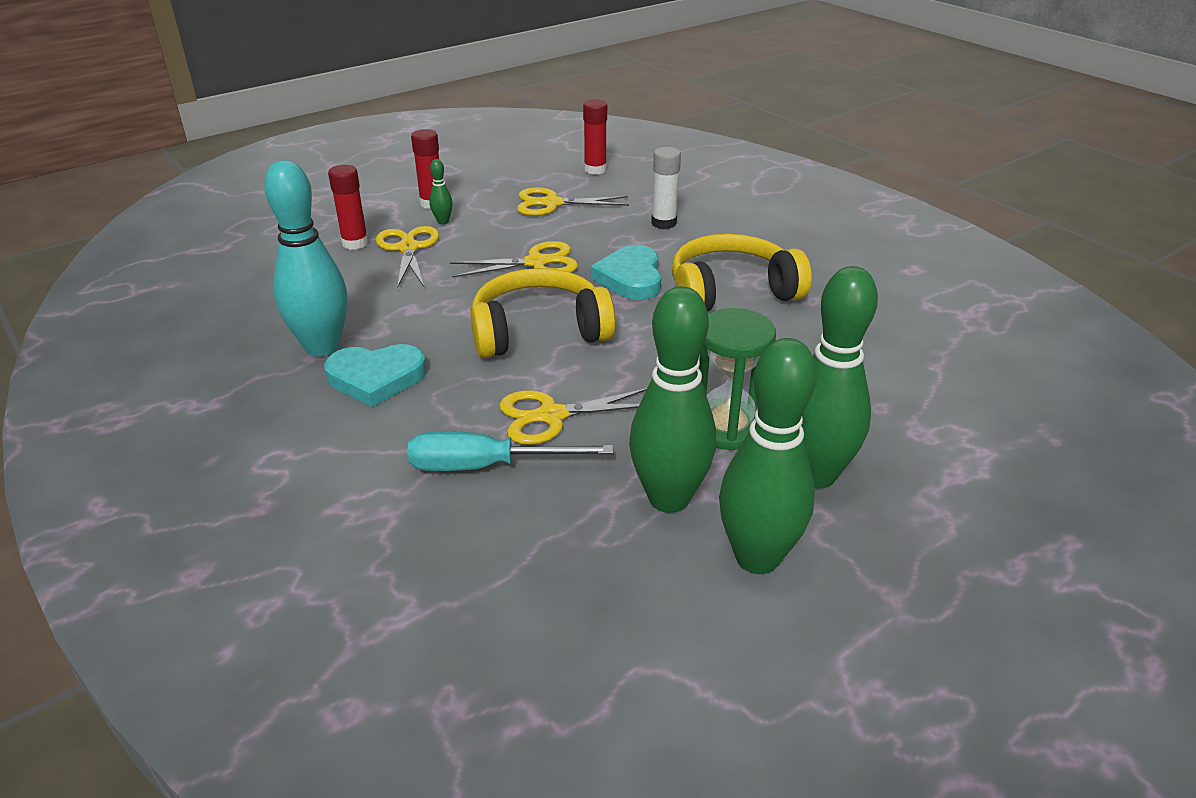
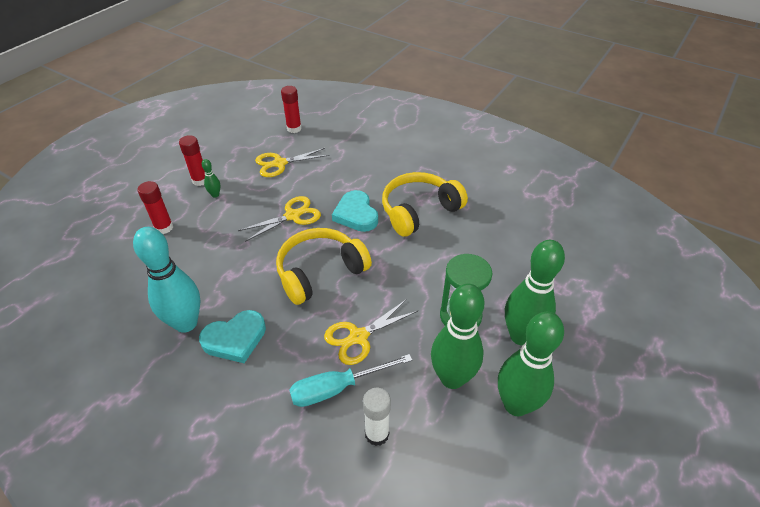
camera: 20 degrees left, 10 degrees up
(408, 248) = (203, 223): yellow scissors -> none
(663, 223) = (356, 165): white glue stick -> white glue stick (377, 434)

